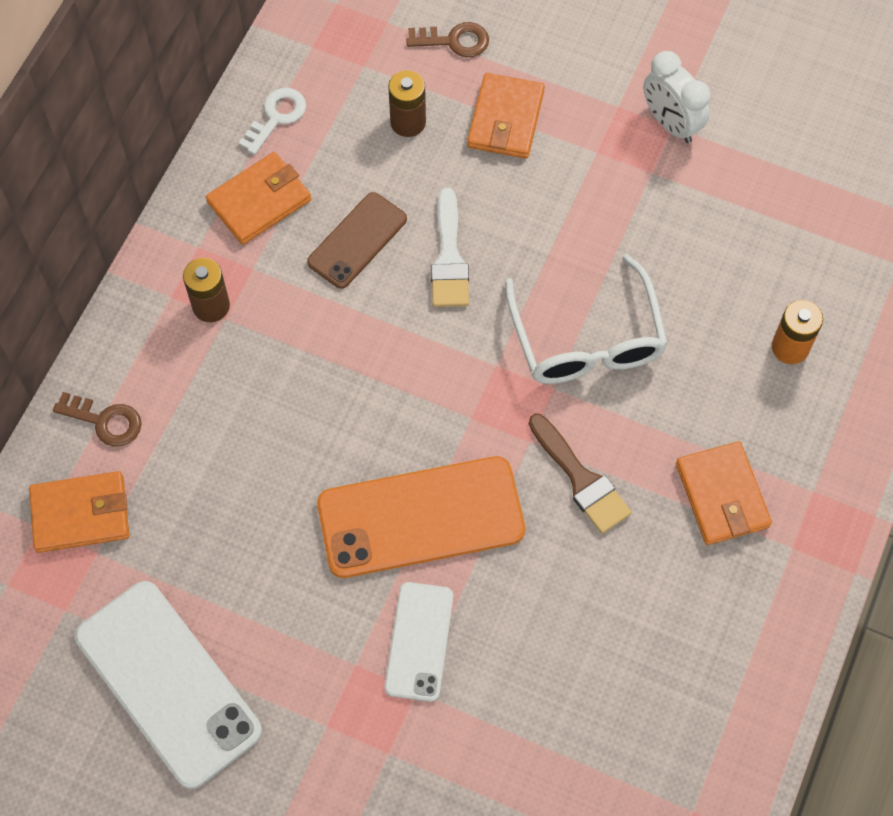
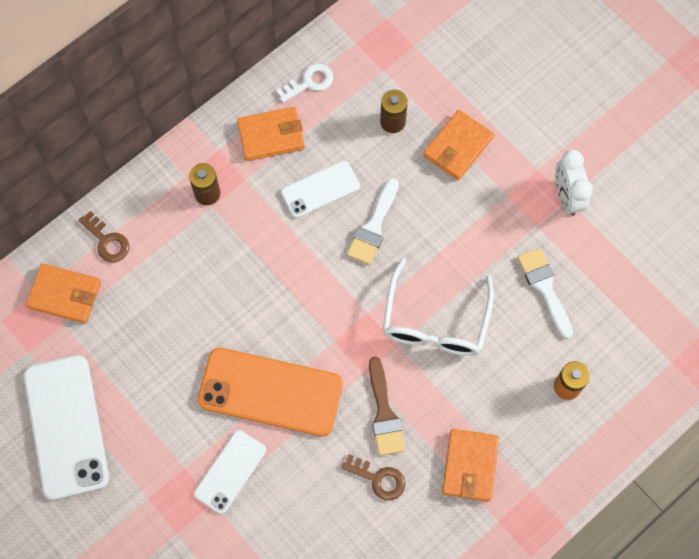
camera: 25 degrees right, 5 degrees up
(357, 241) = (320, 189): brown phone -> white phone
(454, 41) = (451, 77): brown key -> brown key (378, 478)
(700, 242) = (544, 288): none -> white brush

